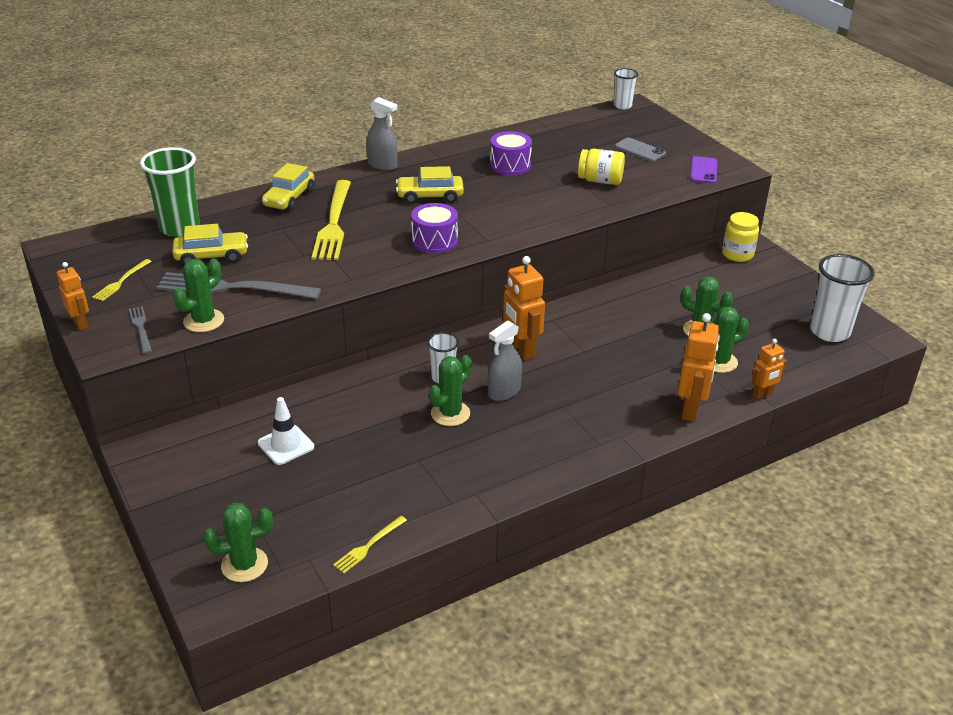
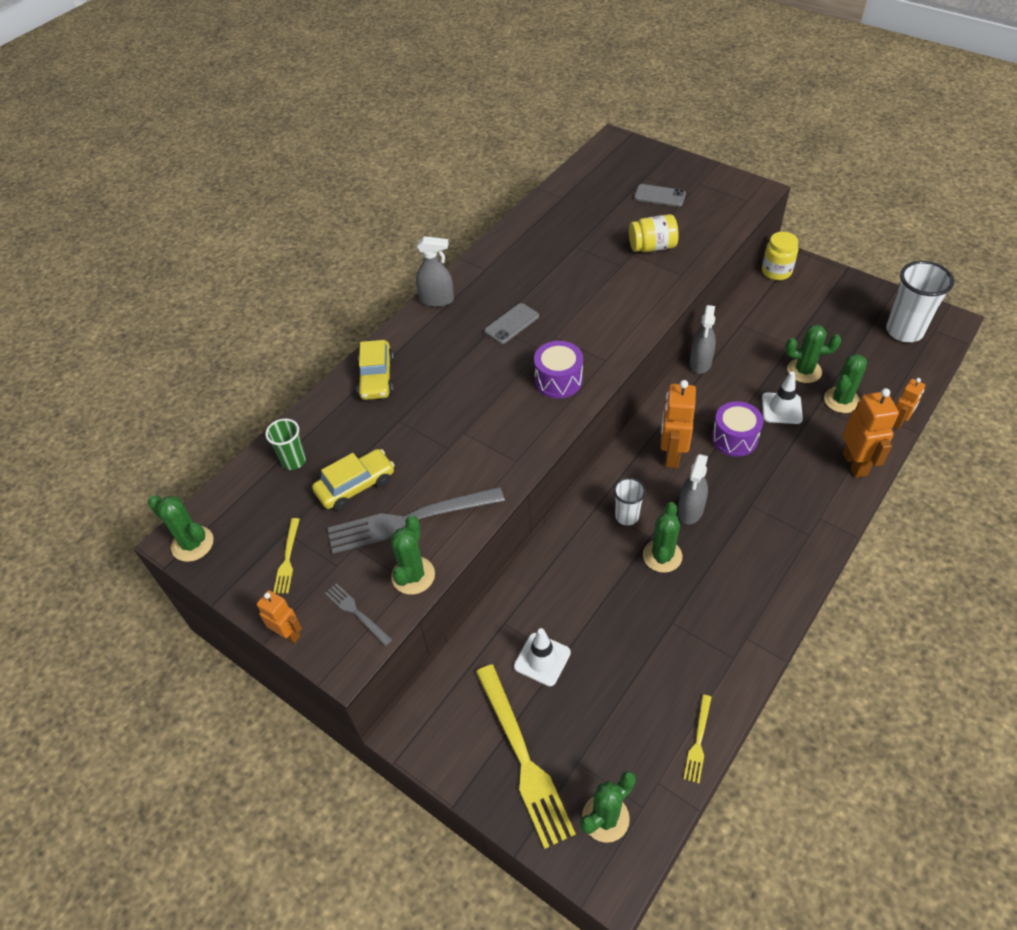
camera: 20 degrees left, 15 degrees up
(62, 252) = (192, 544): none -> green cactus
(179, 228) = (294, 461): green cup -> green cup, size x0.56
(333, 223) = (445, 394): yellow fork -> yellow fork (523, 757)
(430, 196) = (512, 324): yellow car -> grey phone
(510, 165) = (557, 256): purple drum -> purple drum (734, 438)
(521, 350) = (671, 455): orange robot -> orange robot turned 60 degrees clockwise
(605, 296) = (700, 363): none -> grey spray bottle
(622, 106) = (605, 144): white cup -> none
(654, 350) = (781, 408): none -> white traffic cone
(703, 170) = (731, 202): purple phone -> none

